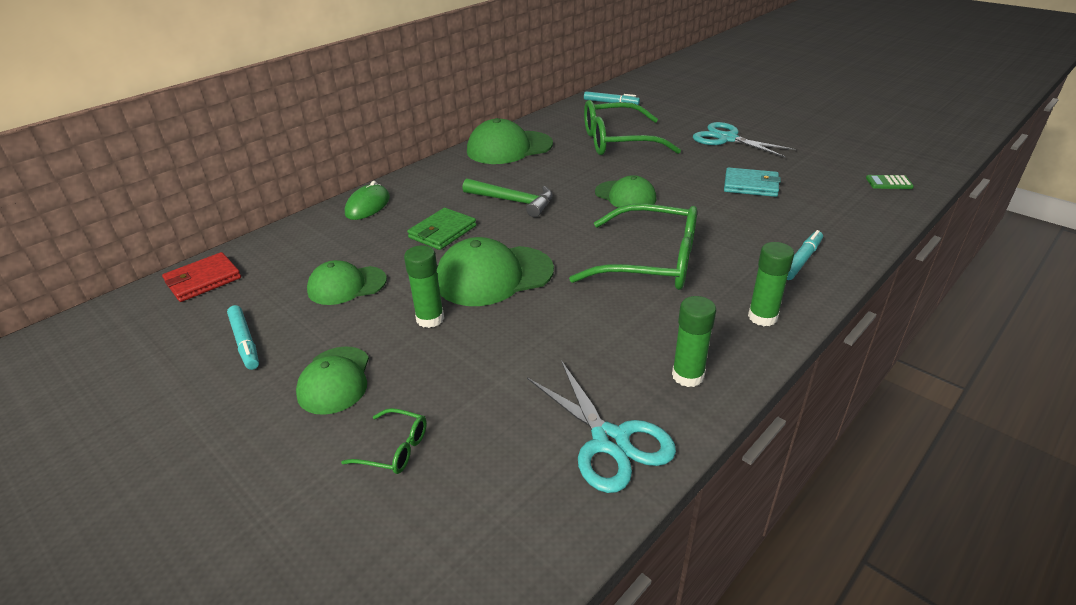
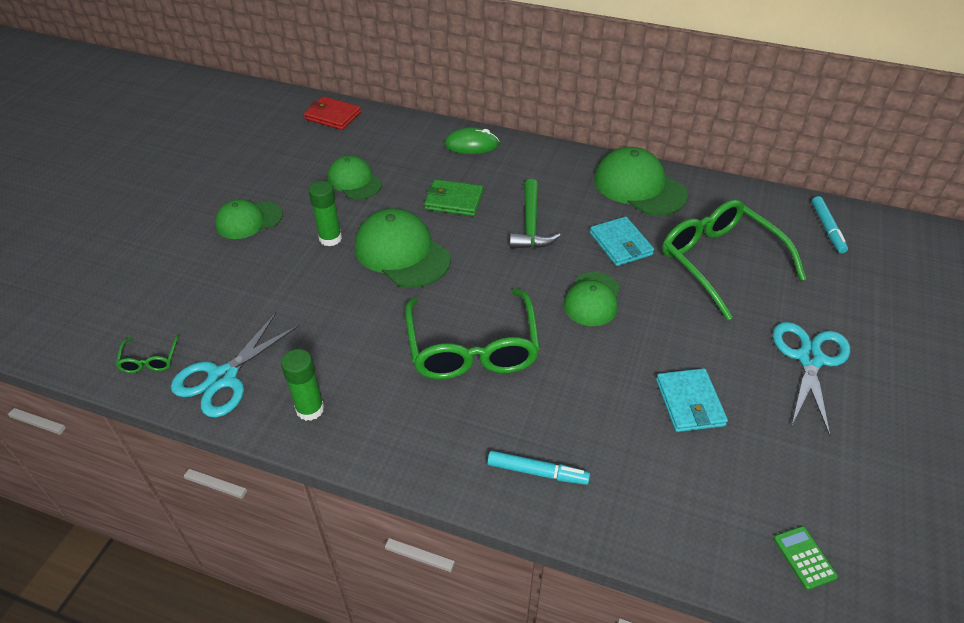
camera: 65 degrees right, 10 degrees up
(245, 342) = (274, 165): turquoise marker -> none
(394, 449) = (192, 272): green glasses -> green glasses (150, 360)
(570, 170) = (620, 244): none -> turquoise wallet
(762, 317) = (415, 450): green glue stick -> none

